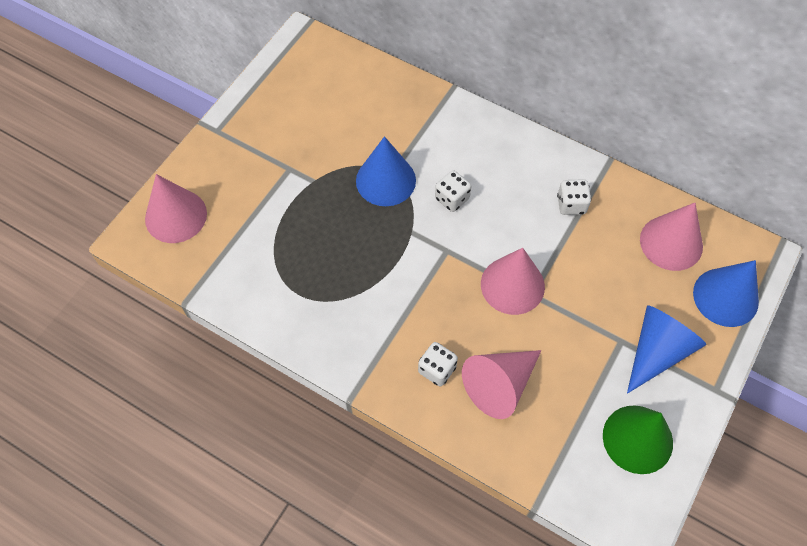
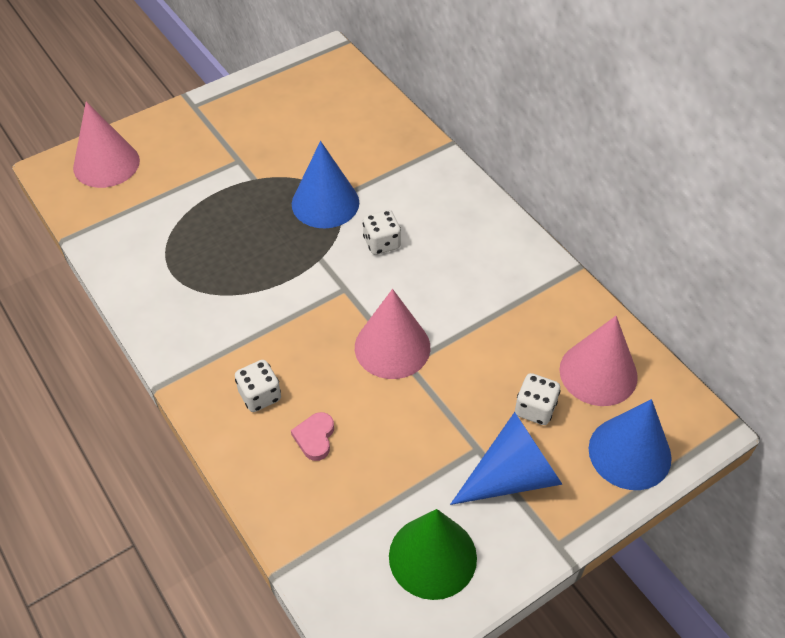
camera: 25 degrees right, 10 degrees down
(499, 385) = (315, 438): pink cone -> pink heart
(571, 204) = (506, 294): white dice -> white dice (535, 409)

